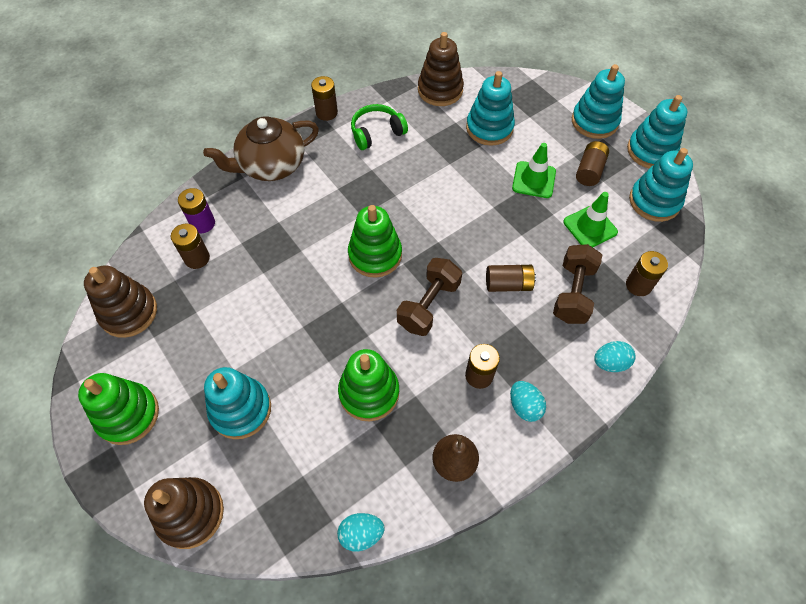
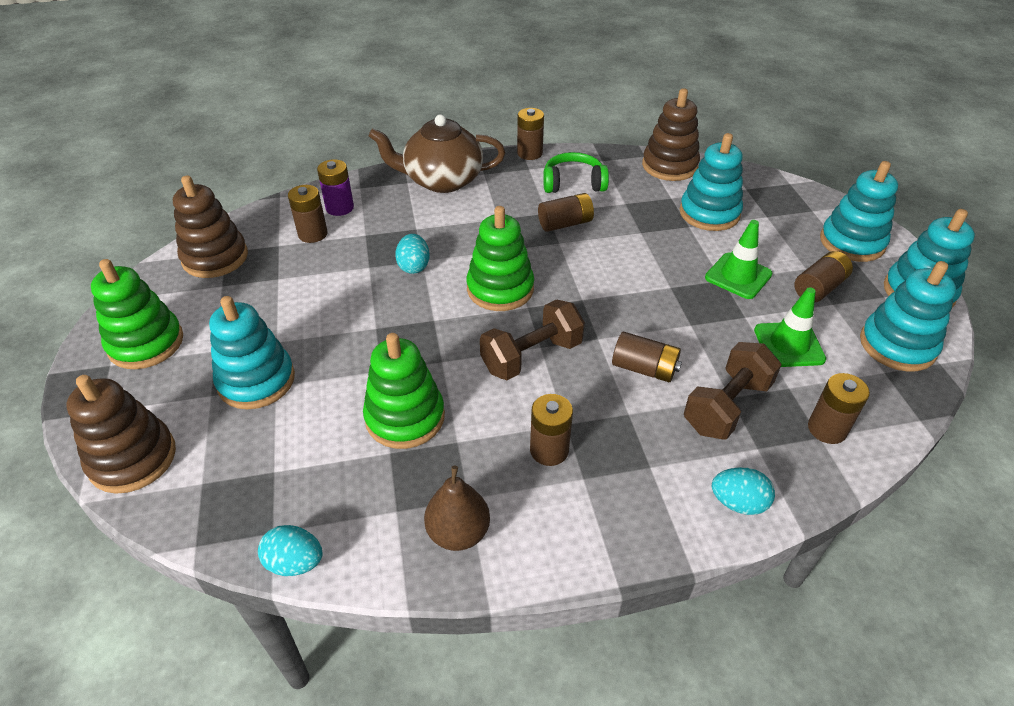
camera: 25 degrees right, 15 degrees down
(391, 175) = (565, 224): none -> brown battery
(524, 406) = (589, 507): turquoise egg -> turquoise egg (414, 266)

